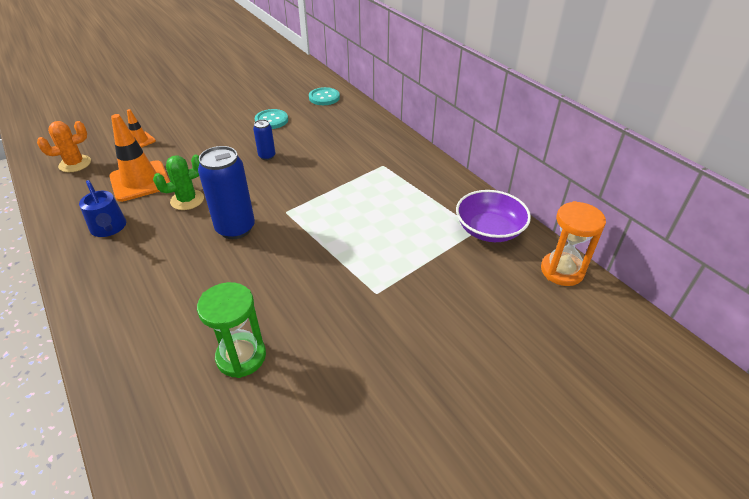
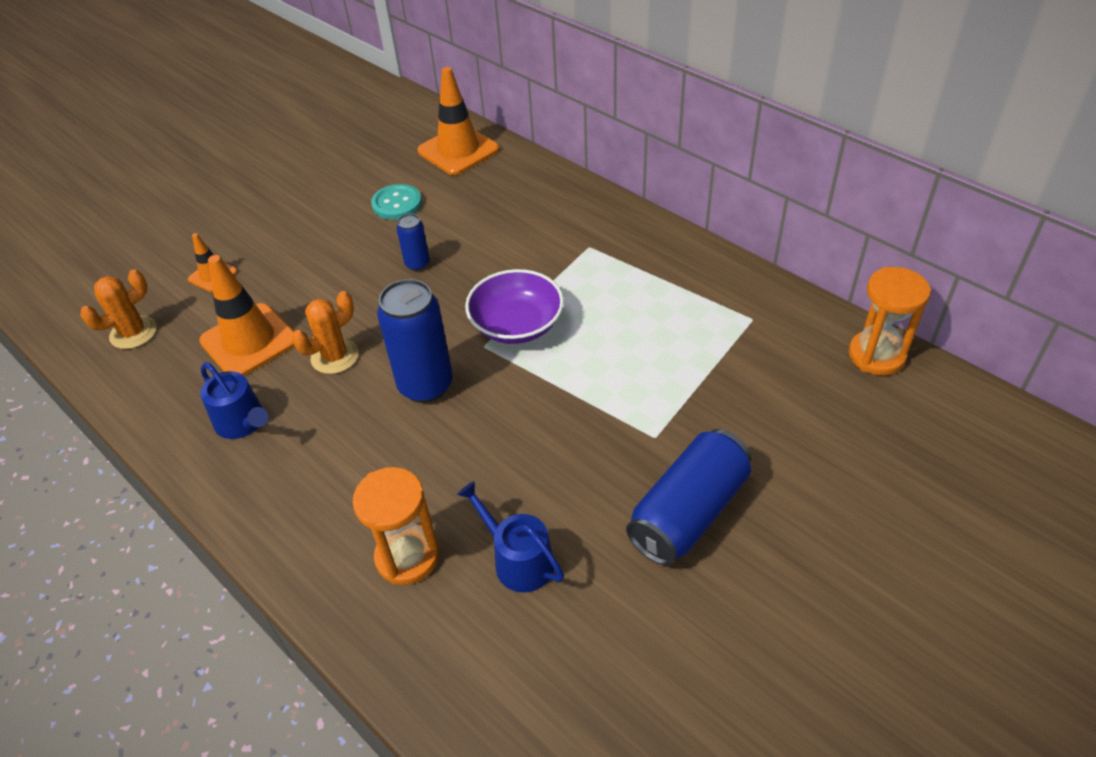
camera: 10 degrees left, 5 degrees up
(167, 336) = (407, 556): none -> orange hourglass
(187, 200) = (335, 356): green cactus -> orange cactus
(241, 356) = (518, 560): green hourglass -> blue watering can
(324, 97) = (458, 150): turquoise button -> orange traffic cone
(379, 351) = (688, 512): none -> blue can
(489, 230) = (767, 316): purple bowl -> purple bowl (516, 324)

